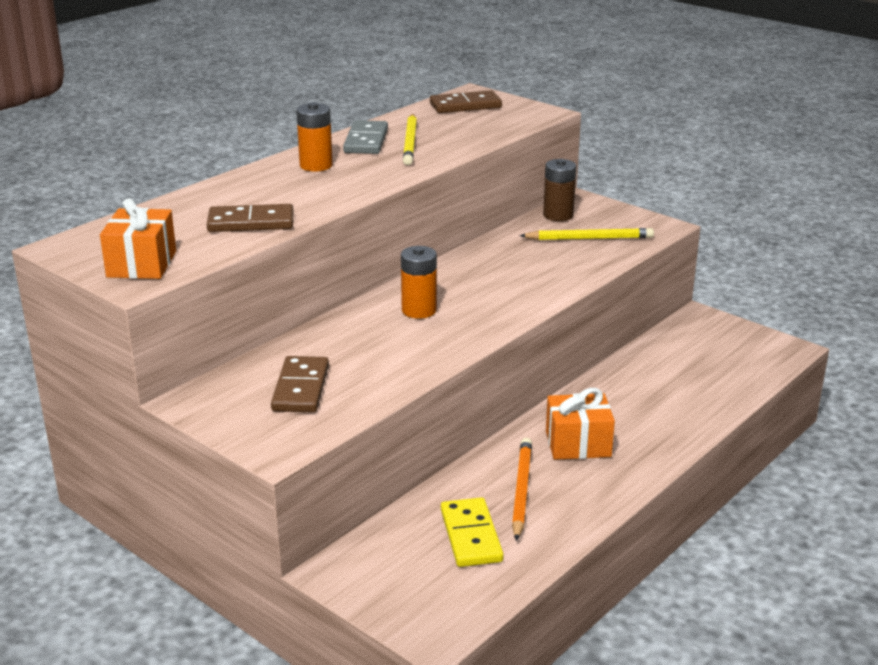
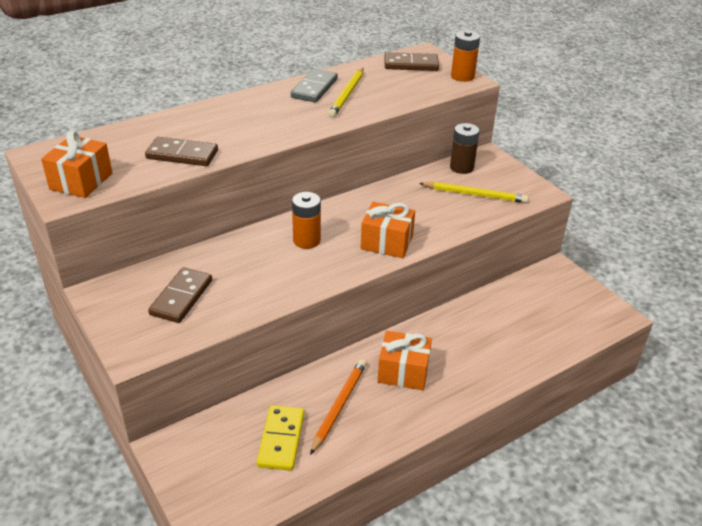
camera: 15 degrees right, 10 degrees up
(316, 165) = (263, 106): orange battery -> orange battery (462, 76)
(516, 298) = (386, 242): none -> orange gift

